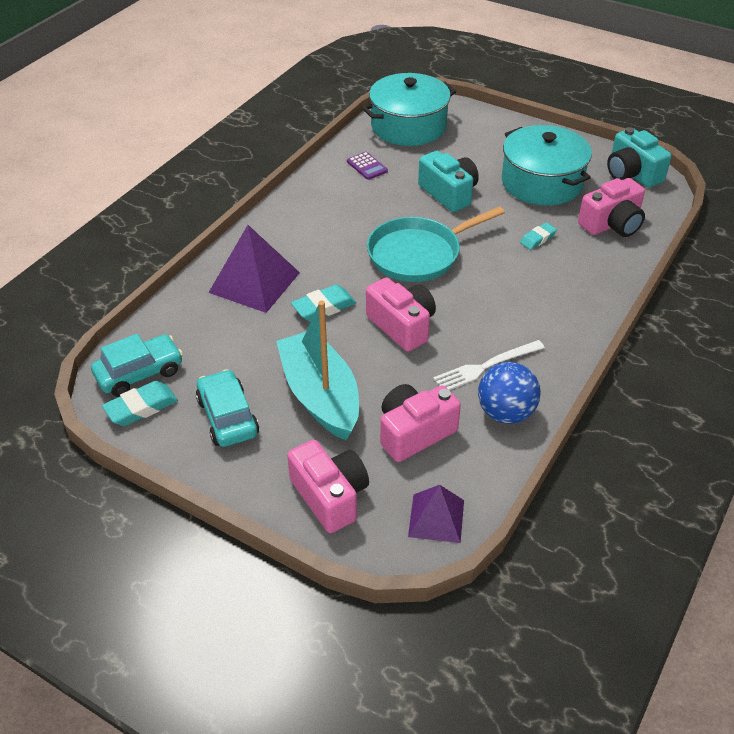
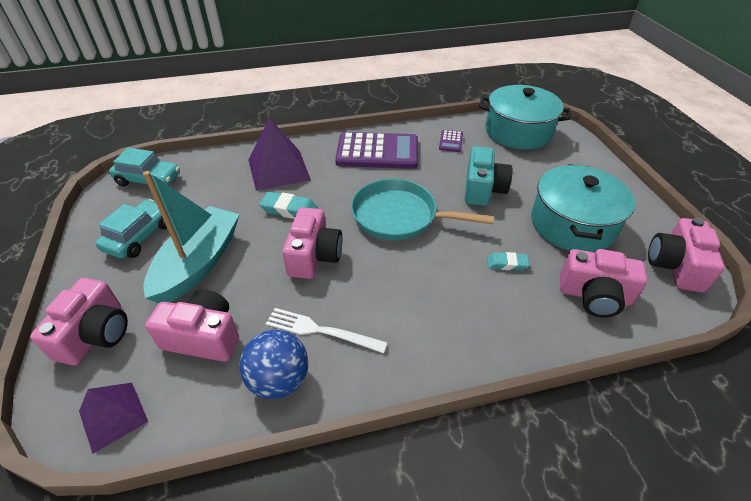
camera: 45 degrees right, 0 degrees up
(141, 407) = (118, 199): turquoise eraser -> none
(319, 212) = (377, 152): none -> purple calculator
(632, 173) = (675, 266): turquoise camera -> pink camera

